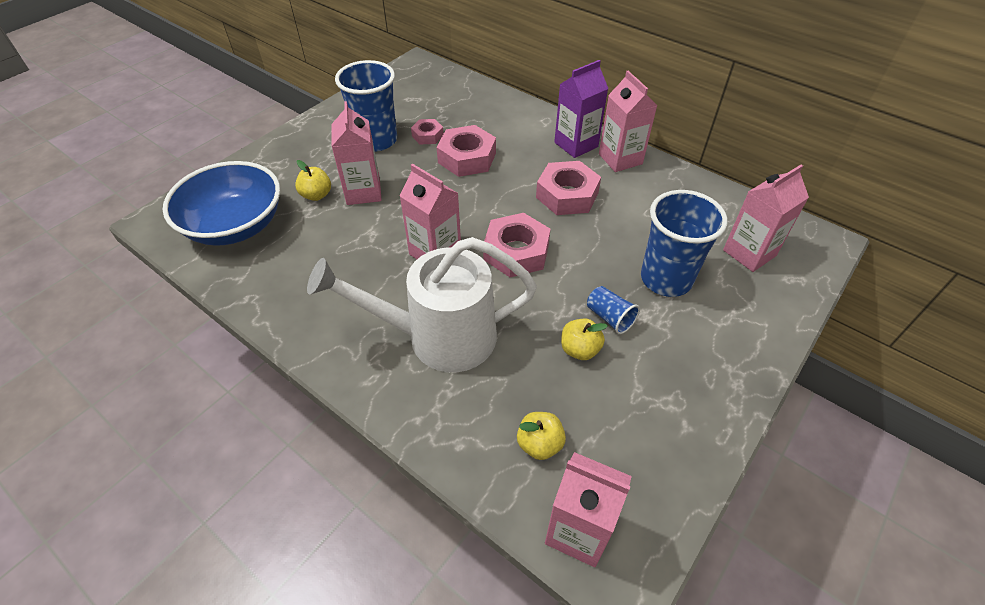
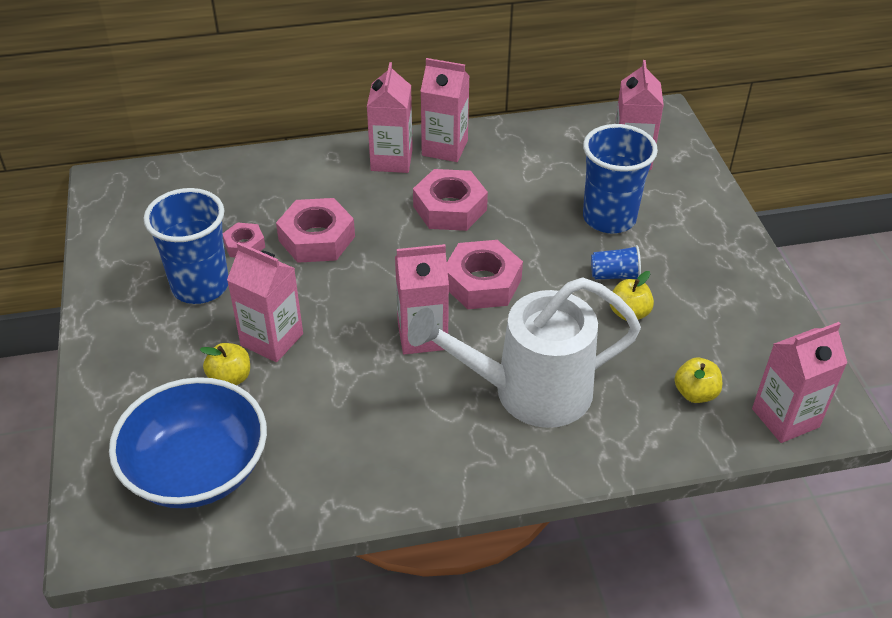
camera: 50 degrees left, 5 degrees down
(438, 337) = (528, 392): white watering can -> white watering can turned 45 degrees clockwise
(576, 144) = (391, 160): purple carton -> pink carton

